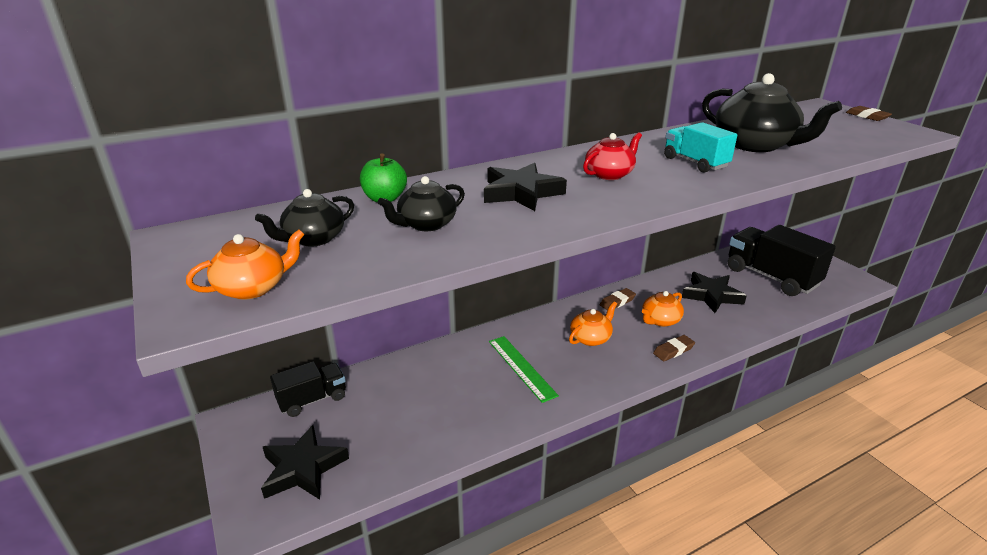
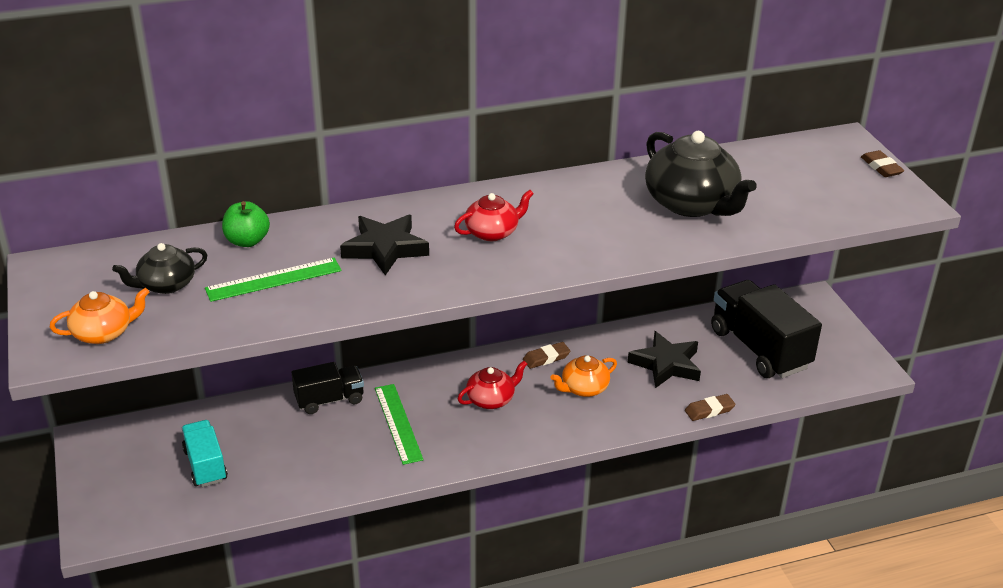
camera: 10 degrees right, 5 degrees up
(303, 468) = (147, 495): black star -> none
(312, 400) = (170, 428): black truck -> black truck (329, 400)
(426, 224) = (274, 279): black teapot -> green ruler
(591, 338) = (491, 399): orange teapot -> red teapot
(673, 350) = (577, 427): brown eraser -> brown eraser (709, 410)
(695, 162) = (599, 225): turquoise truck -> turquoise truck (205, 465)

